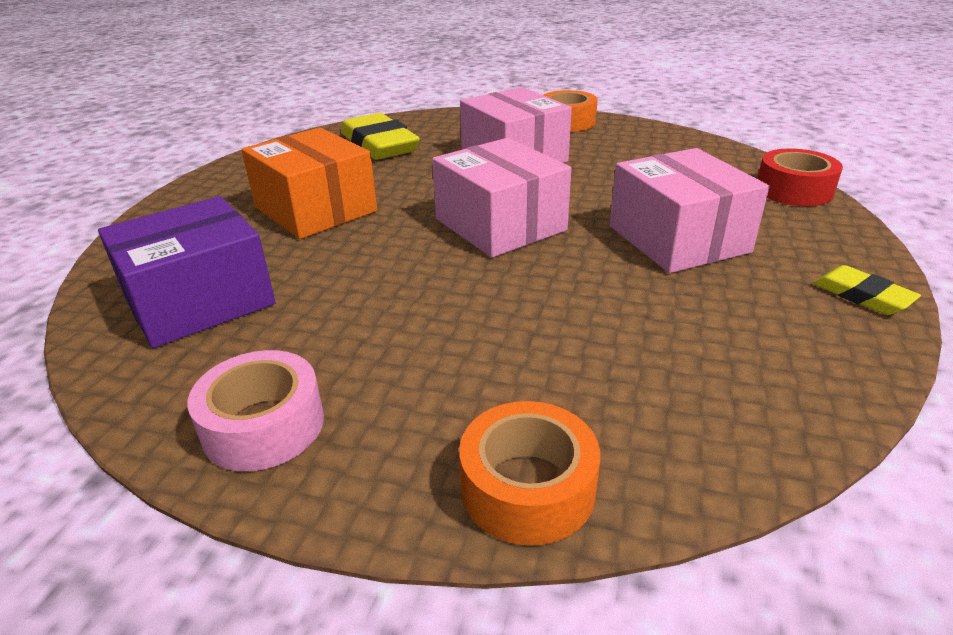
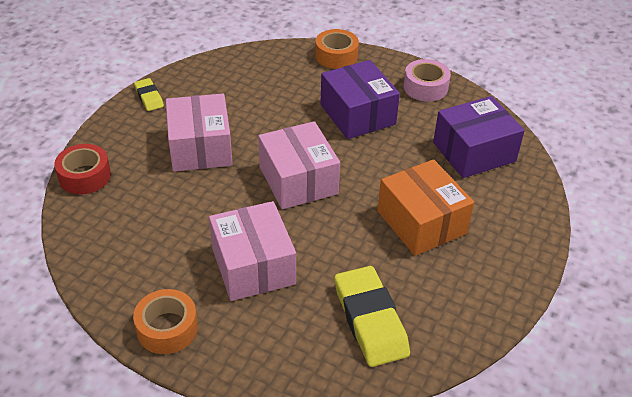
camera: 170 degrees left, 10 degrees up
(429, 331) = (357, 114): none -> purple box

